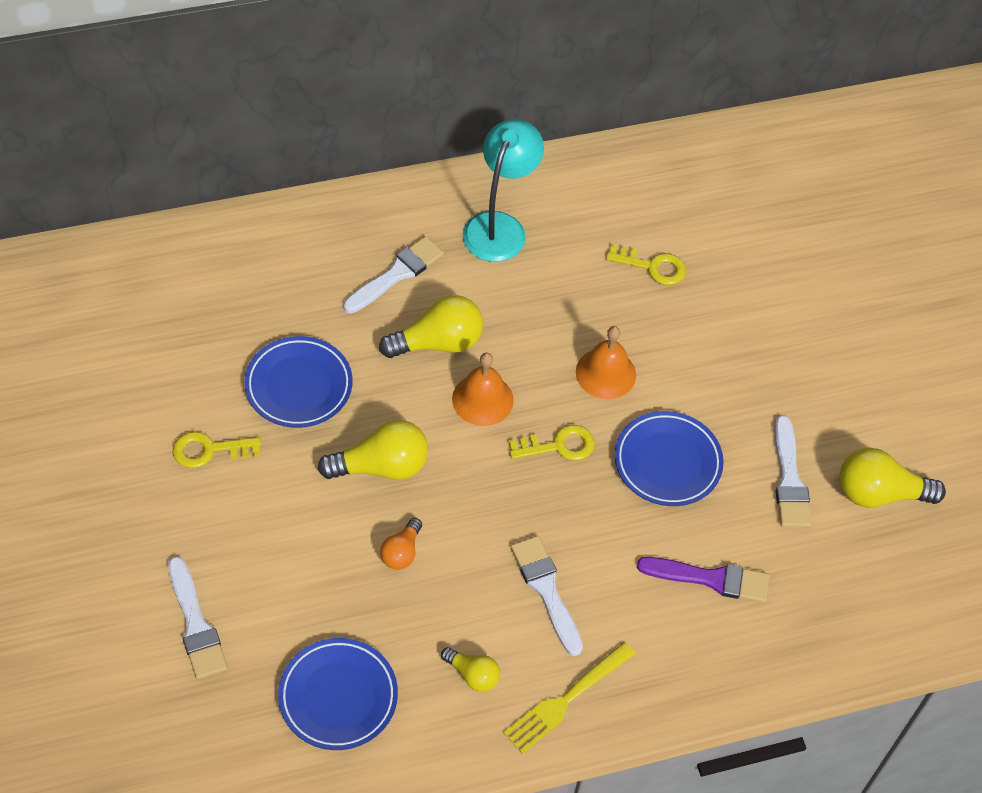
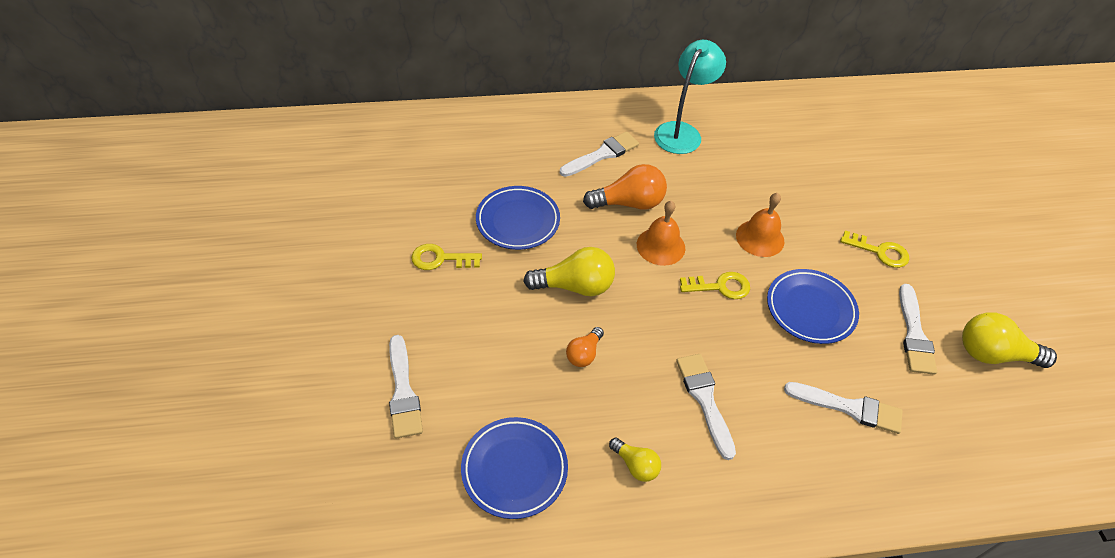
camera: 10 degrees right, 5 degrees down
(438, 343) = (629, 203): yellow light bulb -> orange light bulb
(566, 700) = (718, 499): yellow fork -> none
(652, 266) = (797, 169): yellow key -> yellow key (880, 252)
(710, 579) = (849, 407): purple brush -> white brush

